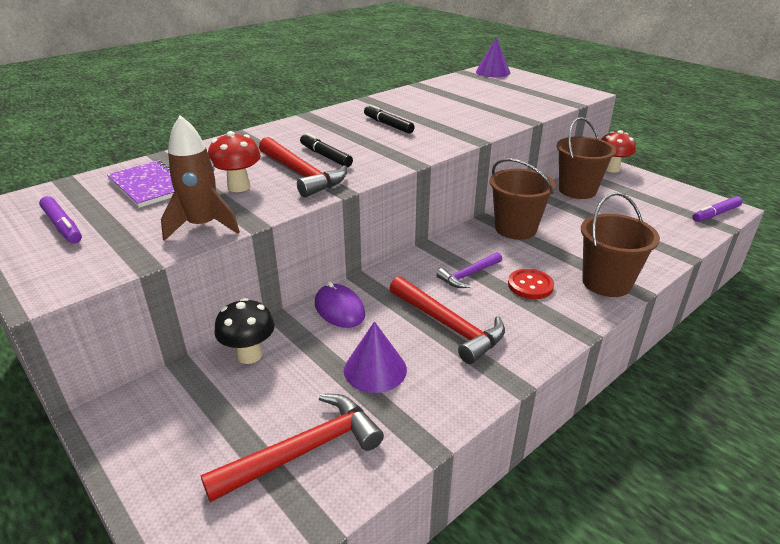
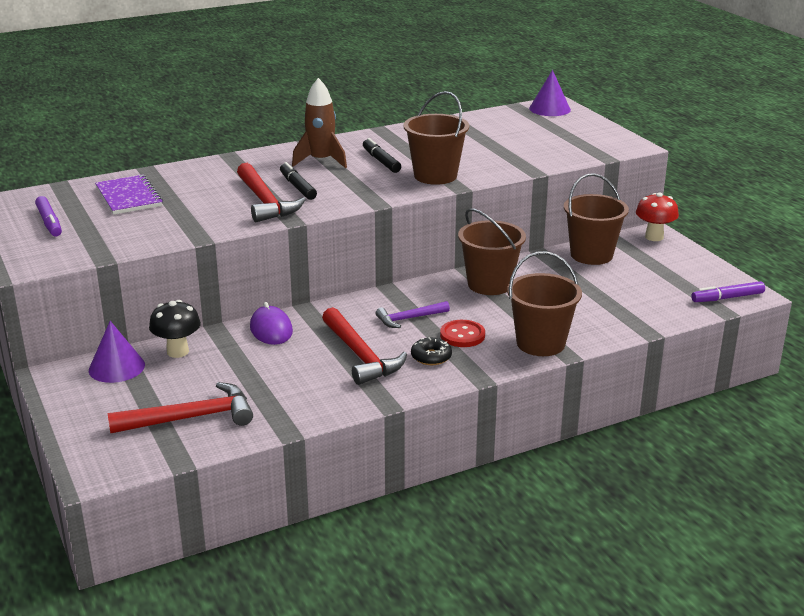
camera: 15 degrees right, 5 degrees down
(203, 226) = (159, 235): brown rocket -> brown rocket (321, 161)
(239, 187) = (204, 206): red mushroom -> none
(375, 369) = (276, 377): purple cone -> purple cone (116, 367)
(447, 132) = (435, 176): none -> brown bucket
(518, 315) = (431, 357): none -> black donut

